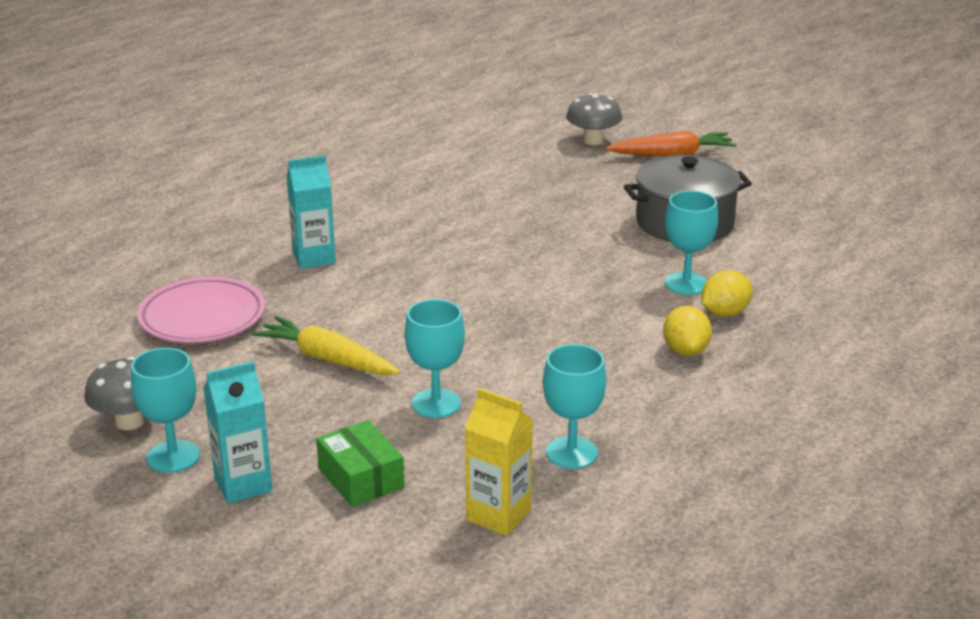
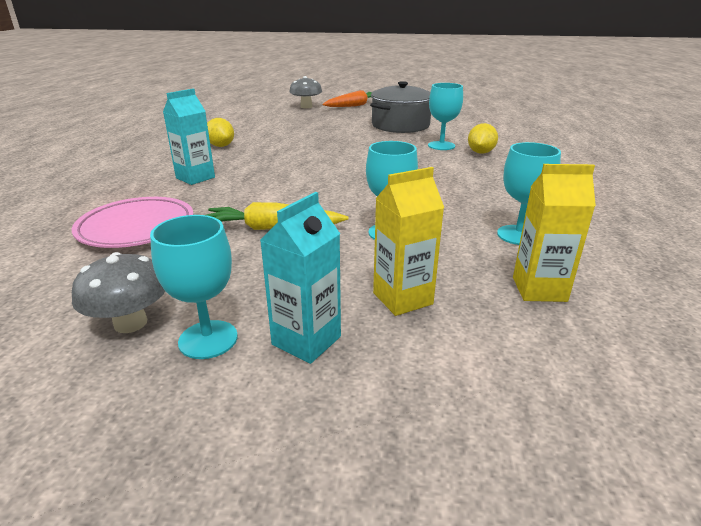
camera: 30 degrees left, 0 degrees up
(361, 478) = (402, 298): green box -> yellow carton
(685, 351) = (490, 171): yellow lemon -> yellow lemon (221, 146)

